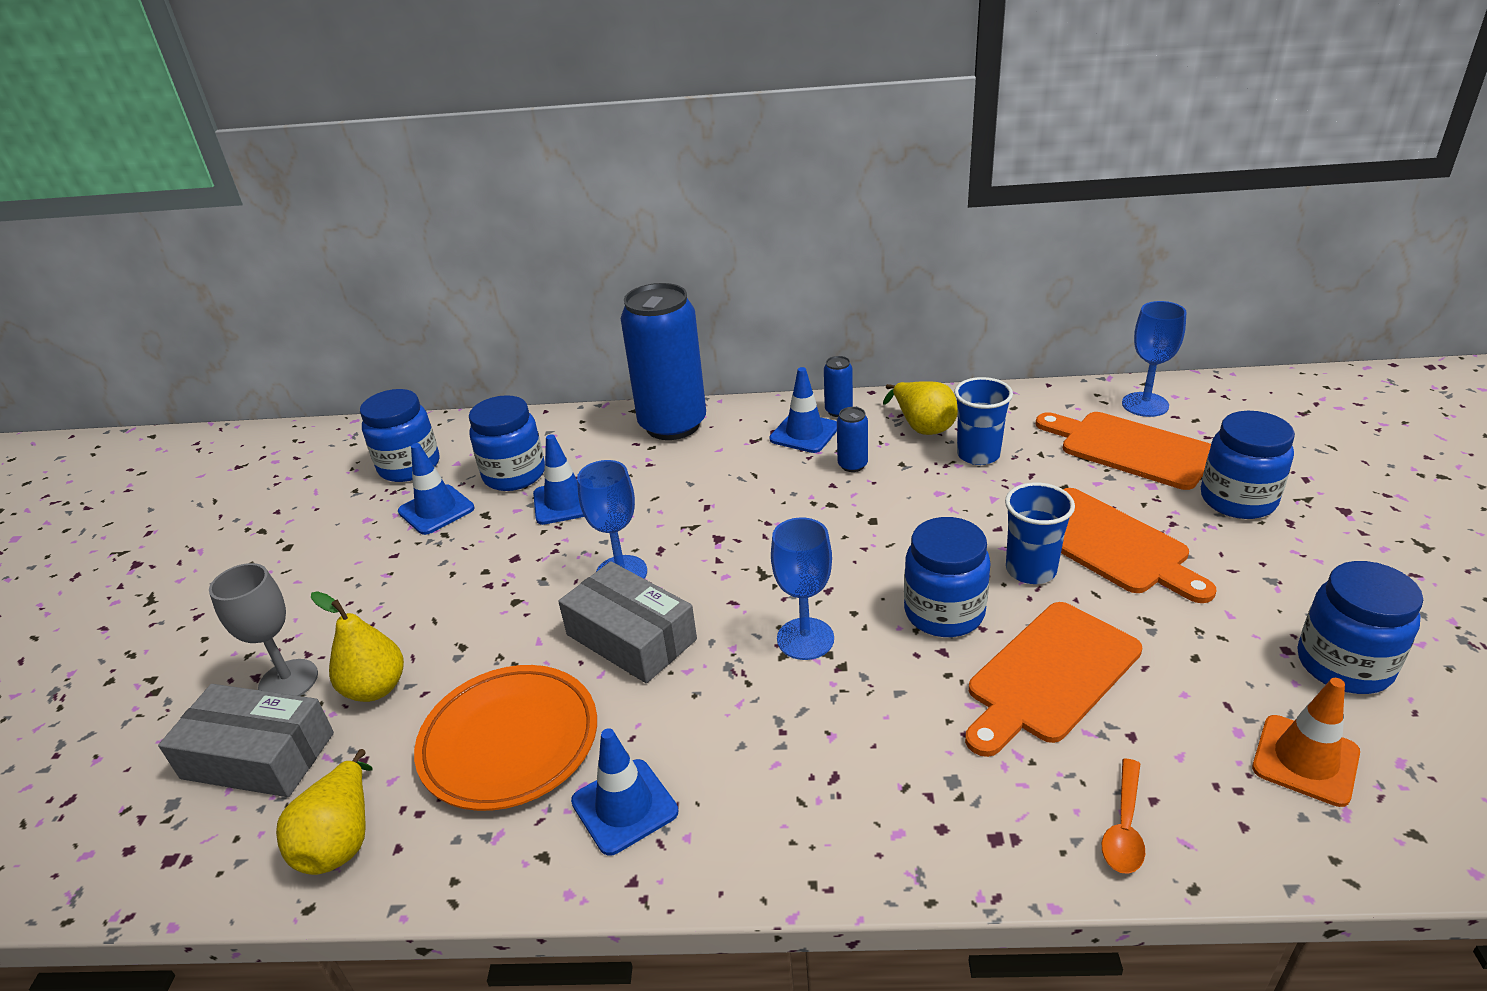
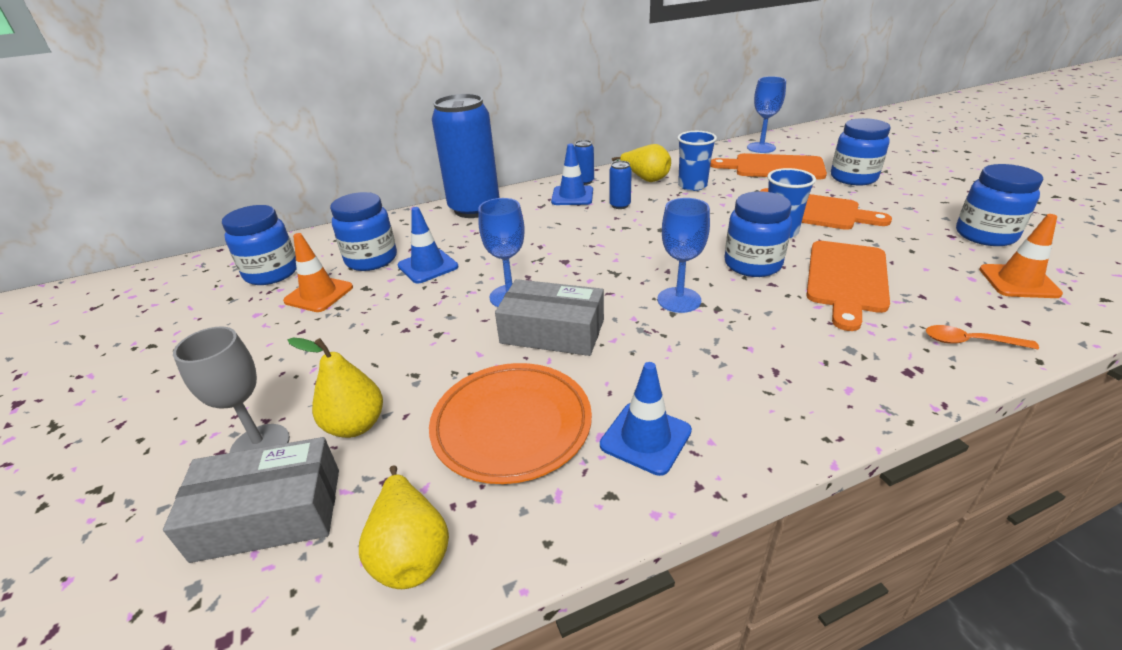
camera: 25 degrees left, 0 degrees up
(436, 510) = (319, 294): blue traffic cone -> orange traffic cone
(1124, 827) = (970, 342): orange spoon -> orange spoon turned 105 degrees clockwise

